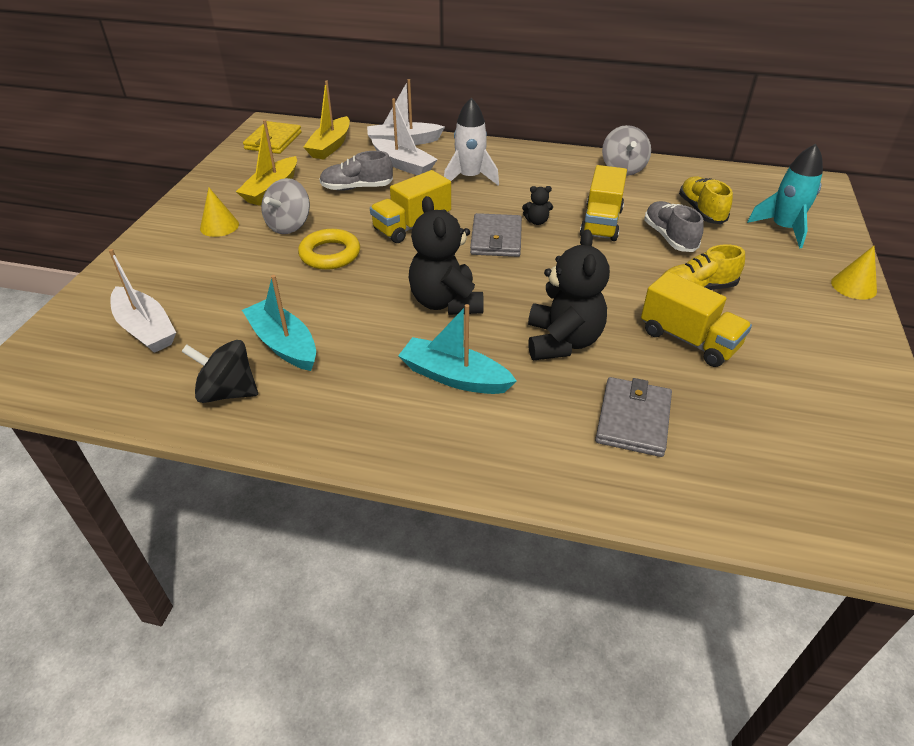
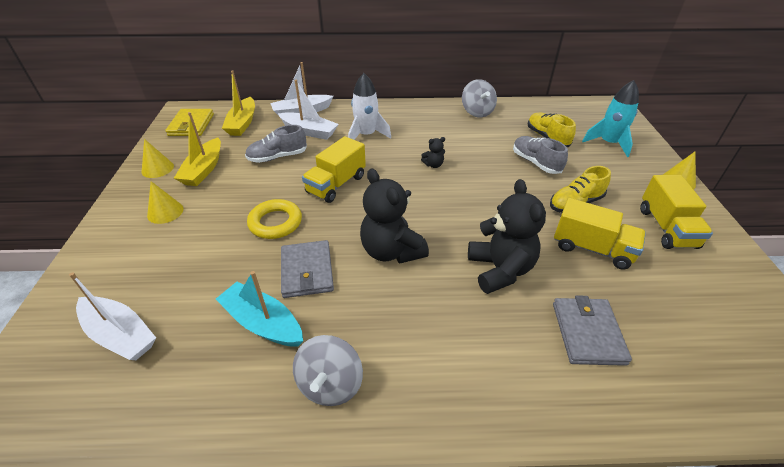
camera: 15 degrees left, 0 degrees up
(224, 182) = (157, 168): none -> yellow cone
(228, 392) = (224, 389): black spinning top -> none
(289, 225) = (230, 201): grey spinning top -> grey spinning top (330, 384)
(454, 377) = (427, 324): turquoise boat -> none
(496, 239) = (408, 185): grey wallet -> grey wallet (307, 271)
(601, 223) = (481, 158): yellow truck -> yellow truck (666, 228)

